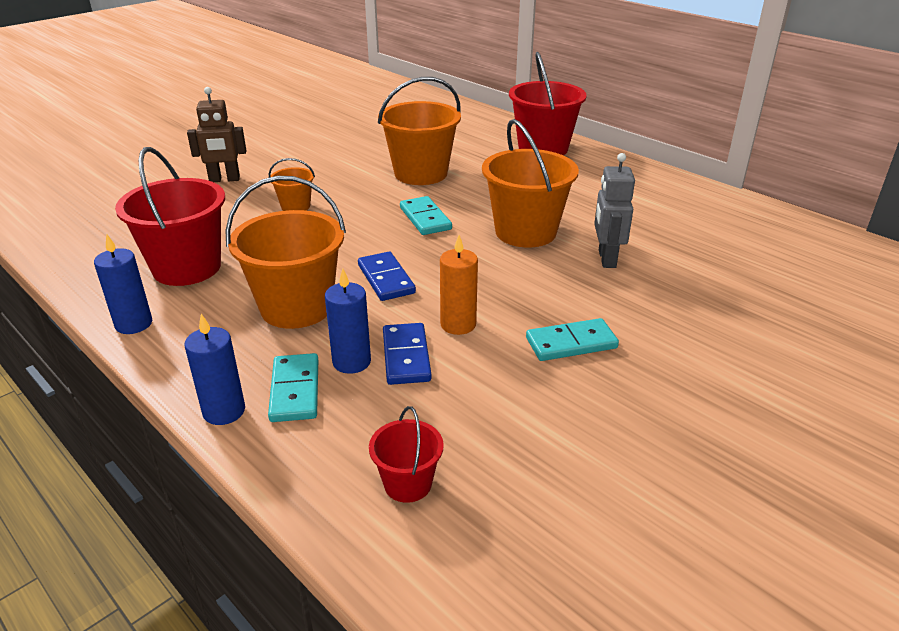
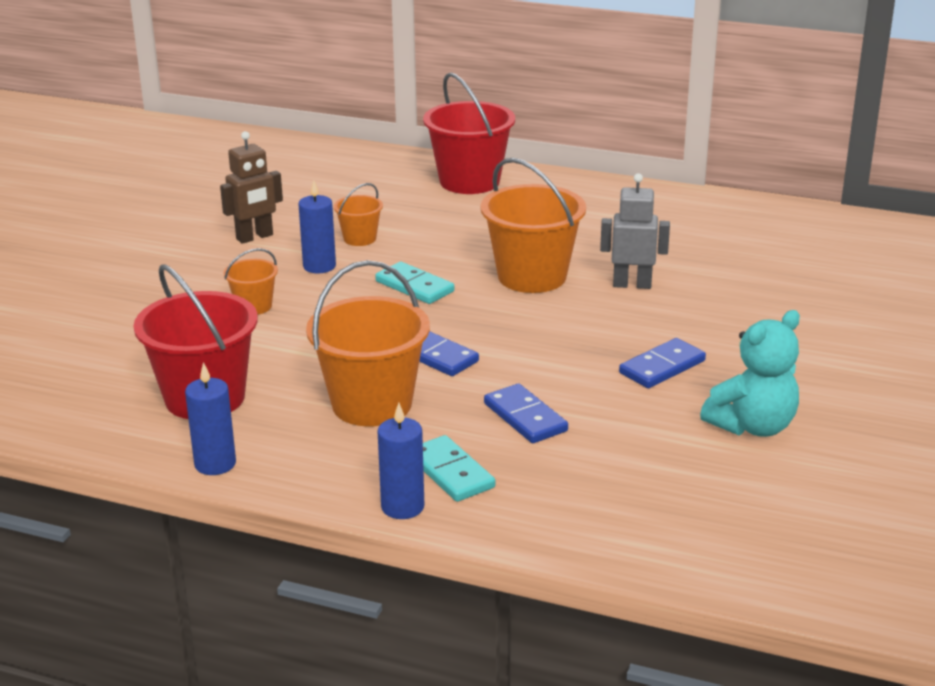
camera: 25 degrees left, 5 degrees down
(224, 179) = (129, 296): brown robot -> brown robot (255, 237)
(351, 362) = (479, 435): blue candle -> blue candle (319, 266)
(408, 484) = (622, 509): red bucket -> none
(421, 173) = (360, 238): orange bucket -> orange bucket, size x0.50
(458, 324) = (546, 378): orange candle -> none
(571, 343) = (662, 367): turquoise domino -> blue domino
(606, 259) = (632, 284): grey robot -> grey robot turned 120 degrees clockwise
(613, 433) = (752, 426): none -> turquoise teddy bear

